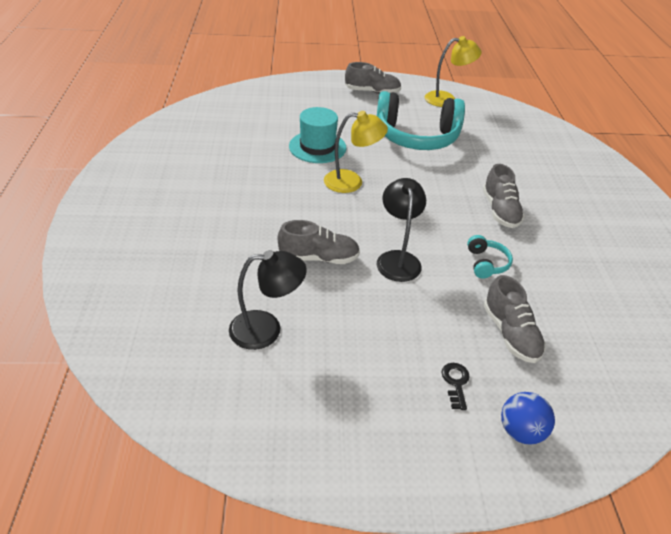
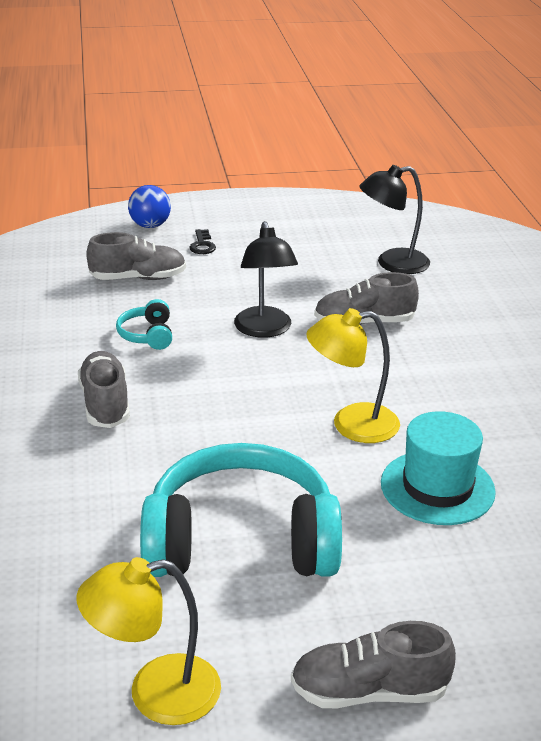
camera: 175 degrees right, 10 degrees down
(510, 333) = (138, 278): grey shoe -> grey shoe turned 105 degrees clockwise

